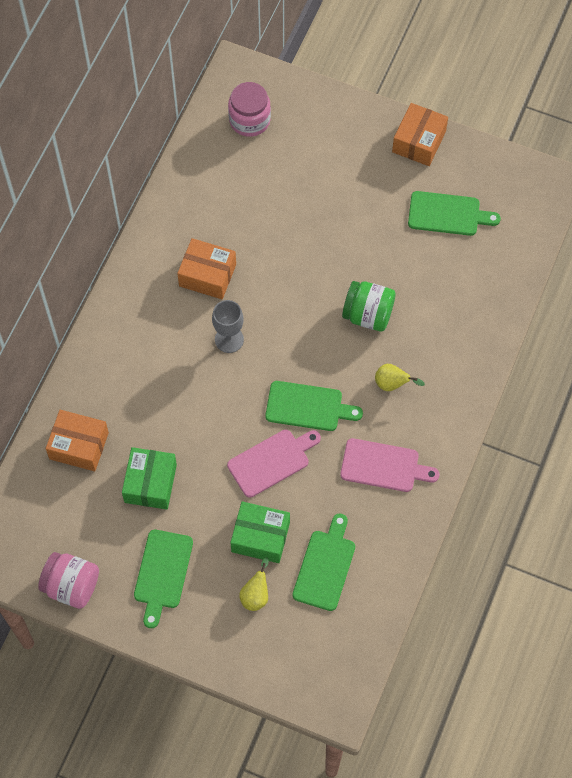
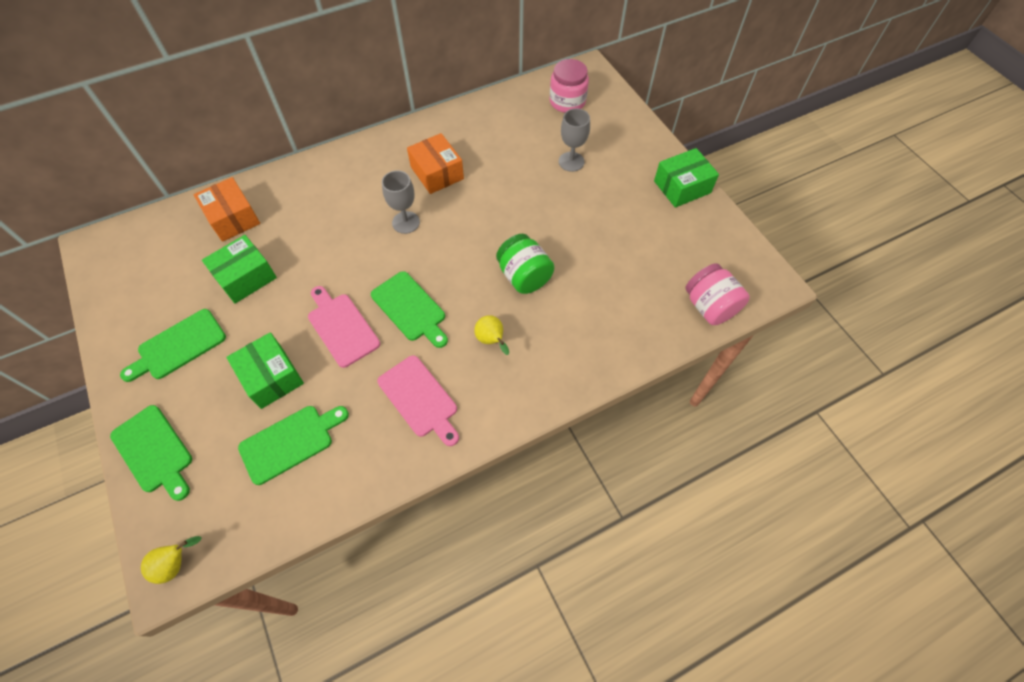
camera: 40 degrees right, 5 degrees down
(71, 586) = (115, 305): pink jar -> pink jar (709, 306)
(256, 595) = (217, 419): yellow pear -> yellow pear (176, 564)
(271, 461) = (341, 327): pink cutting board -> pink cutting board turned 135 degrees counterclockwise
(309, 181) = (571, 161): none -> grey goblet
(419, 142) = (682, 187): orange box -> green box
(447, 214) = (659, 249): green cutting board -> green cutting board (154, 451)

